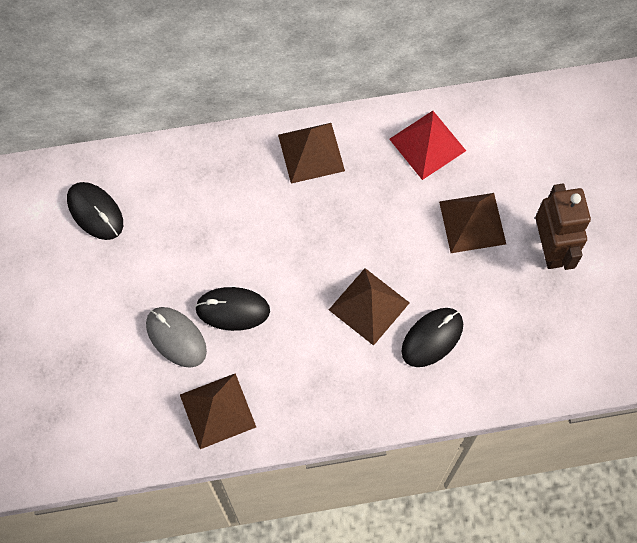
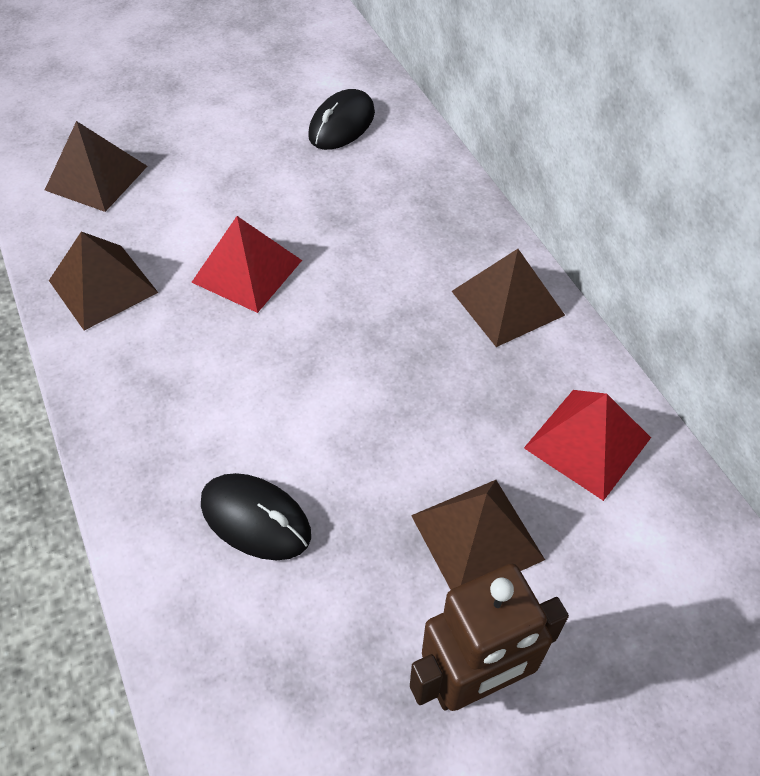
camera: 75 degrees right, 15 degrees down
(176, 337) = (197, 226): grey mouse -> none
(232, 309) = (247, 271): black mouse -> red pyramid
(369, 306) = (289, 422): brown pyramid -> brown pyramid (96, 178)

